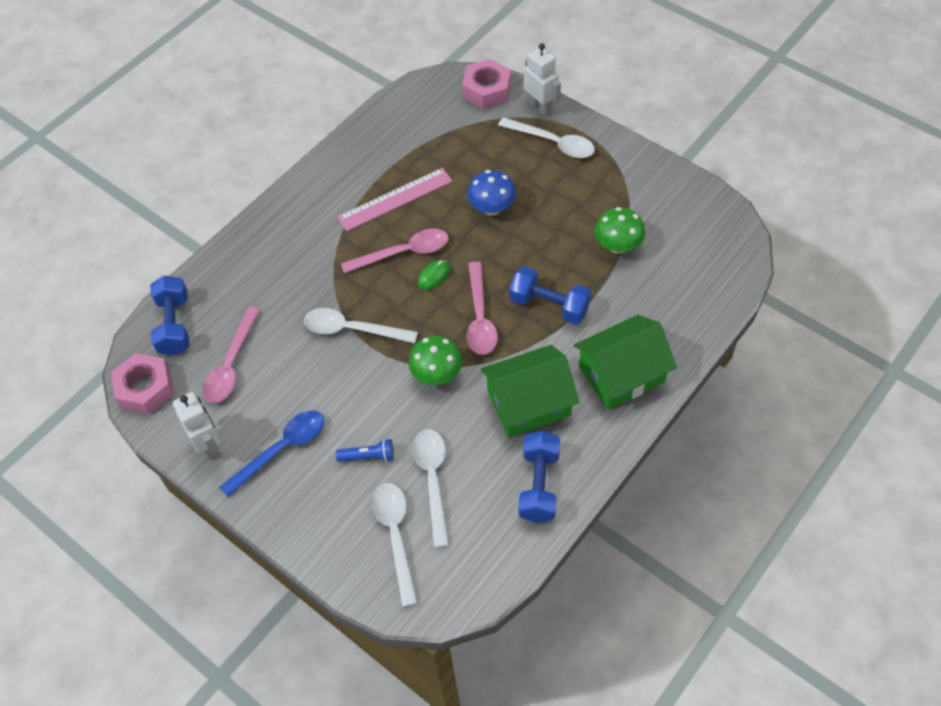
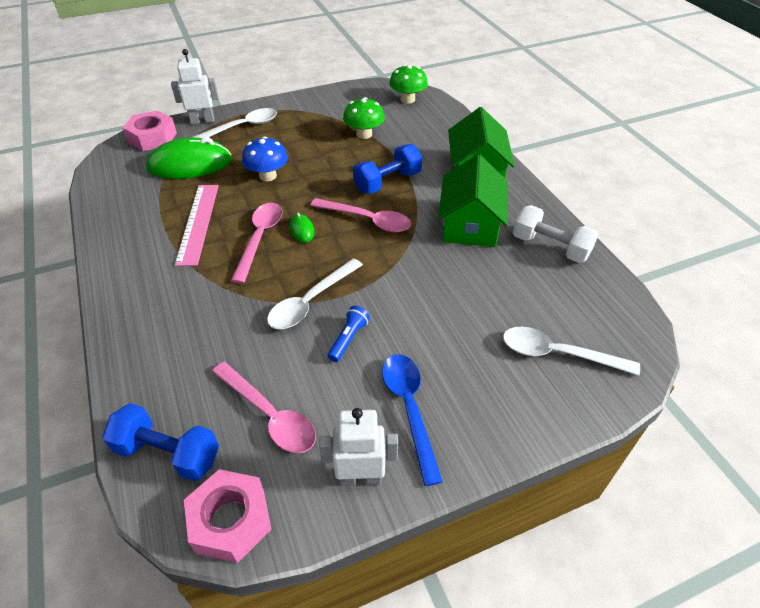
camera: 65 degrees left, 10 degrees down
(368, 456) = (460, 342): blue flashlight -> blue flashlight (348, 339)
(433, 480) = (511, 307): white spoon -> none
(437, 374) = (403, 265): green mushroom -> green mushroom (407, 99)
(468, 142) = (190, 164): none -> green mouse
(539, 485) = (550, 247): blue dumbbell -> white dumbbell

